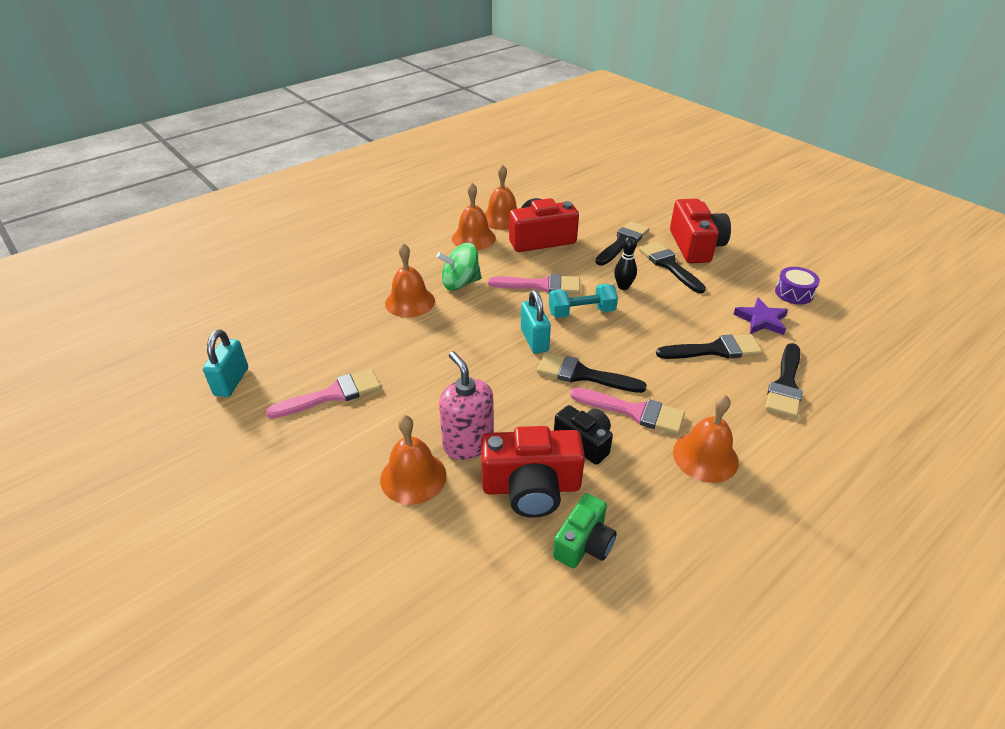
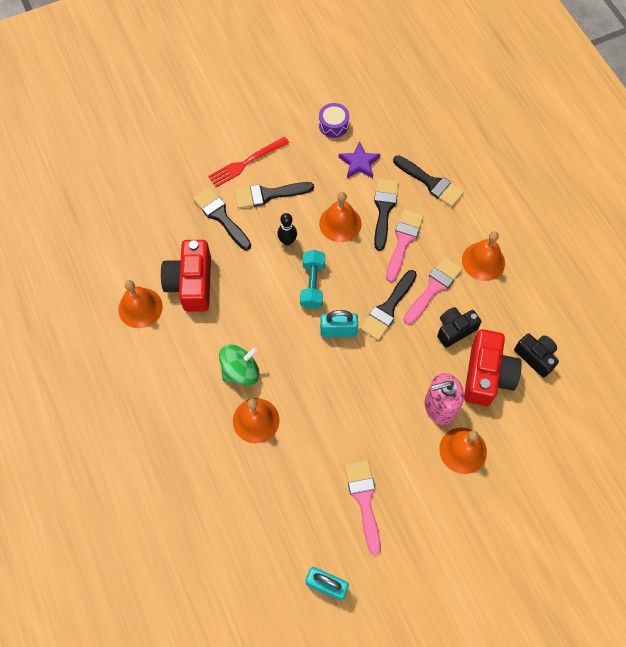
camera: 75 degrees left, 25 degrees up
(460, 283) = (240, 371): green spinning top -> green spinning top turned 120 degrees counterclockwise
(473, 238) = (167, 342): orange bell -> orange bell (340, 223)
(541, 285) = (265, 304): pink brush -> pink brush (403, 241)
(584, 543) = (535, 357): green camera -> black camera
(695, 246) = (246, 162): red camera -> red fork

